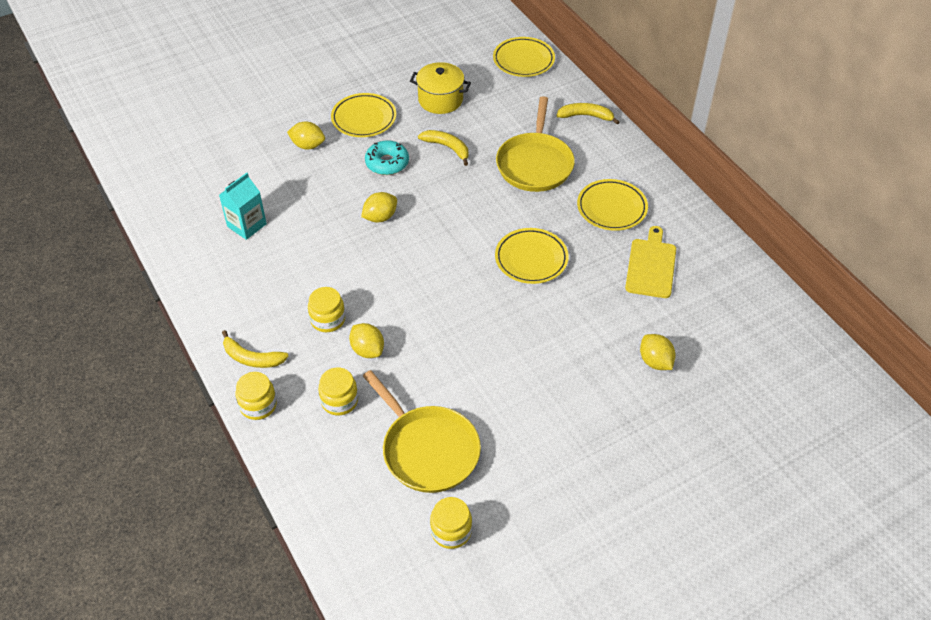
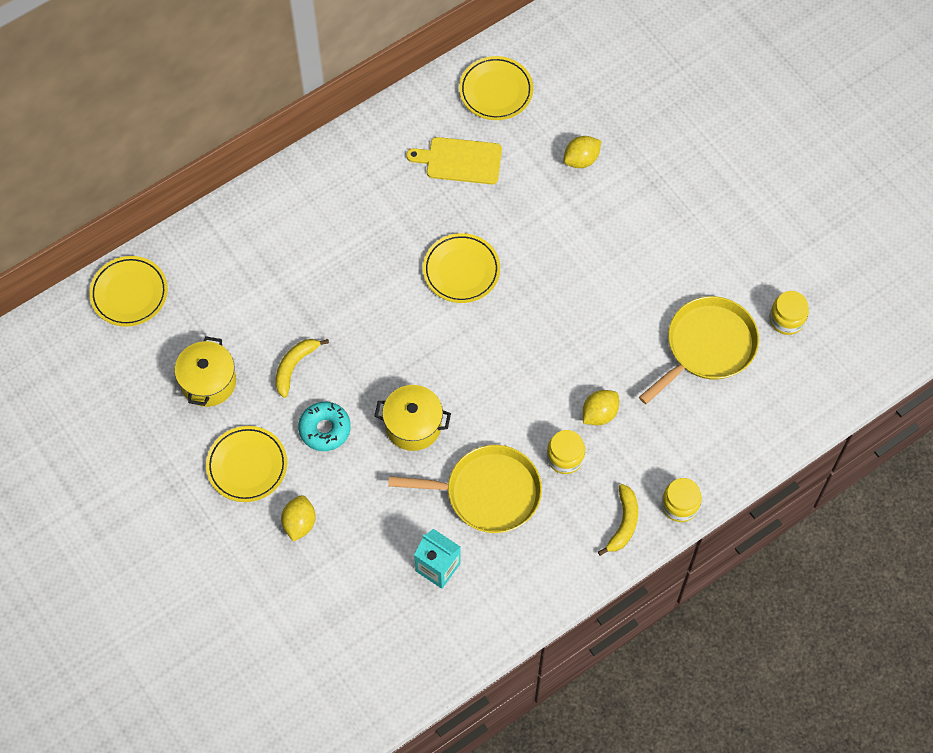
camera: 95 degrees left, 15 degrees up
(339, 401) = (664, 431): yellow jar -> none
(380, 217) = (413, 425): yellow lemon -> yellow pot
(535, 164) = (317, 273): yellow pan -> yellow pan (488, 492)
(586, 116) = (232, 223): yellow banana -> none
(611, 208) = (380, 196): yellow plate -> yellow plate (496, 91)

